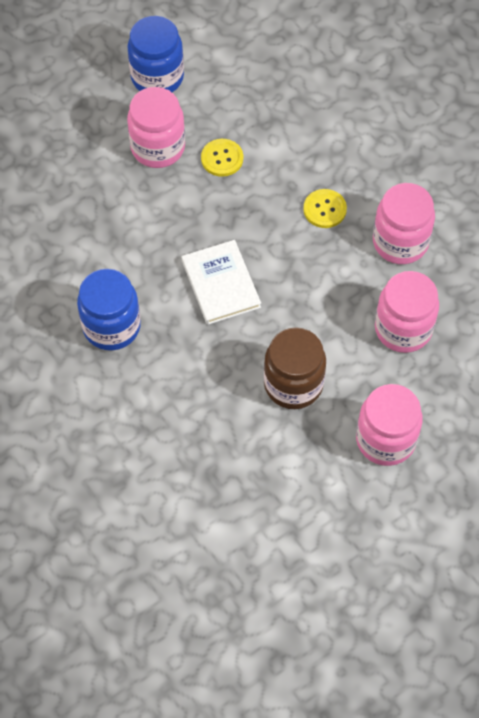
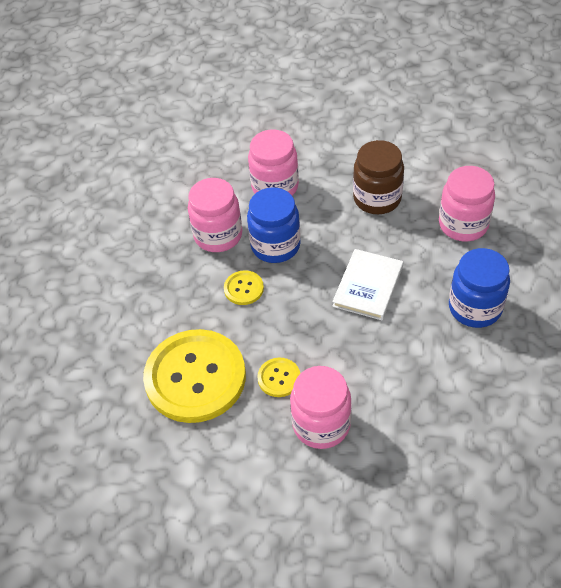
camera: 135 degrees left, 10 degrees down
(157, 77) = (262, 494): blue jar -> blue jar (275, 245)
(286, 116) = (195, 377): none -> yellow button
(385, 439) = (349, 140): pink jar -> pink jar (463, 224)

